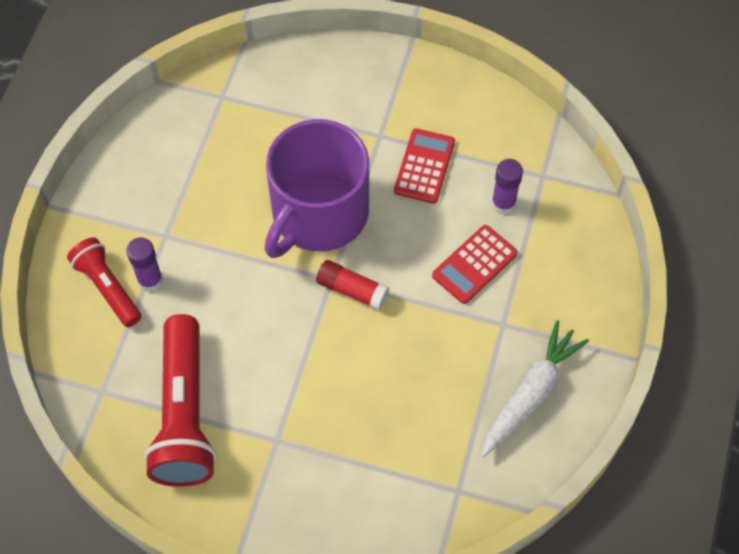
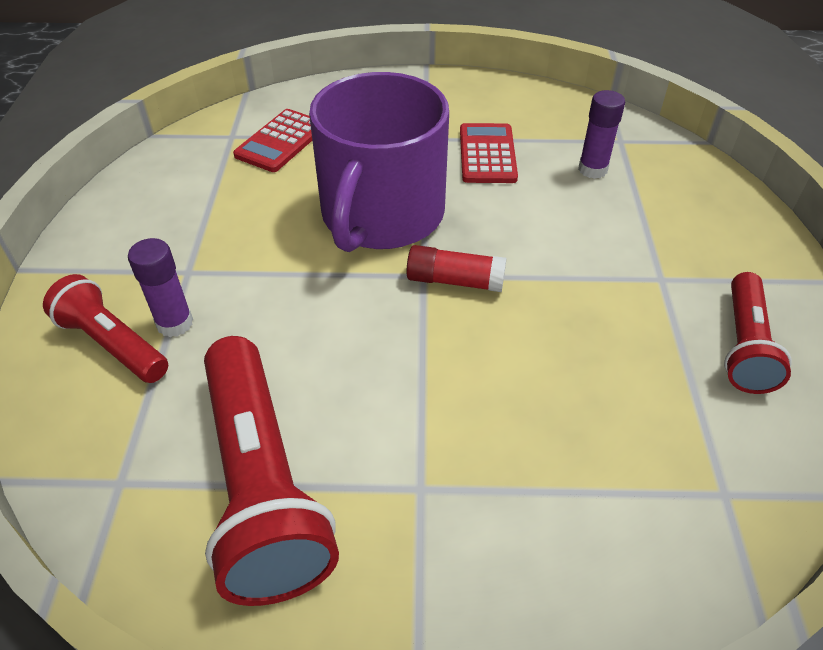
camera: 15 degrees left, 15 degrees down
(474, 264) = (592, 228): red calculator -> red calculator (281, 141)
(530, 394) = (744, 346): white carrot -> red flashlight

